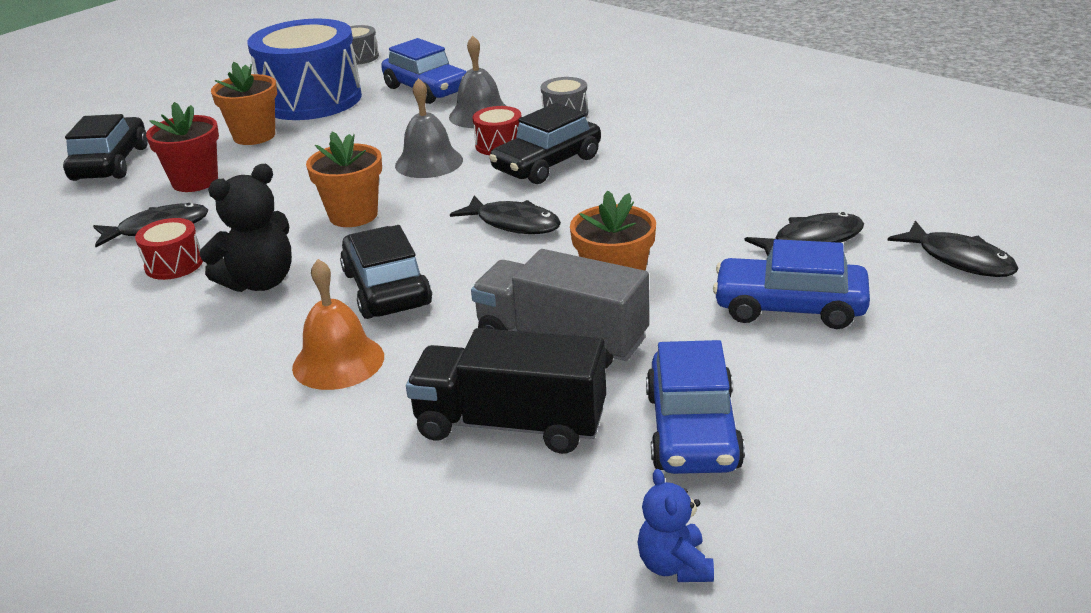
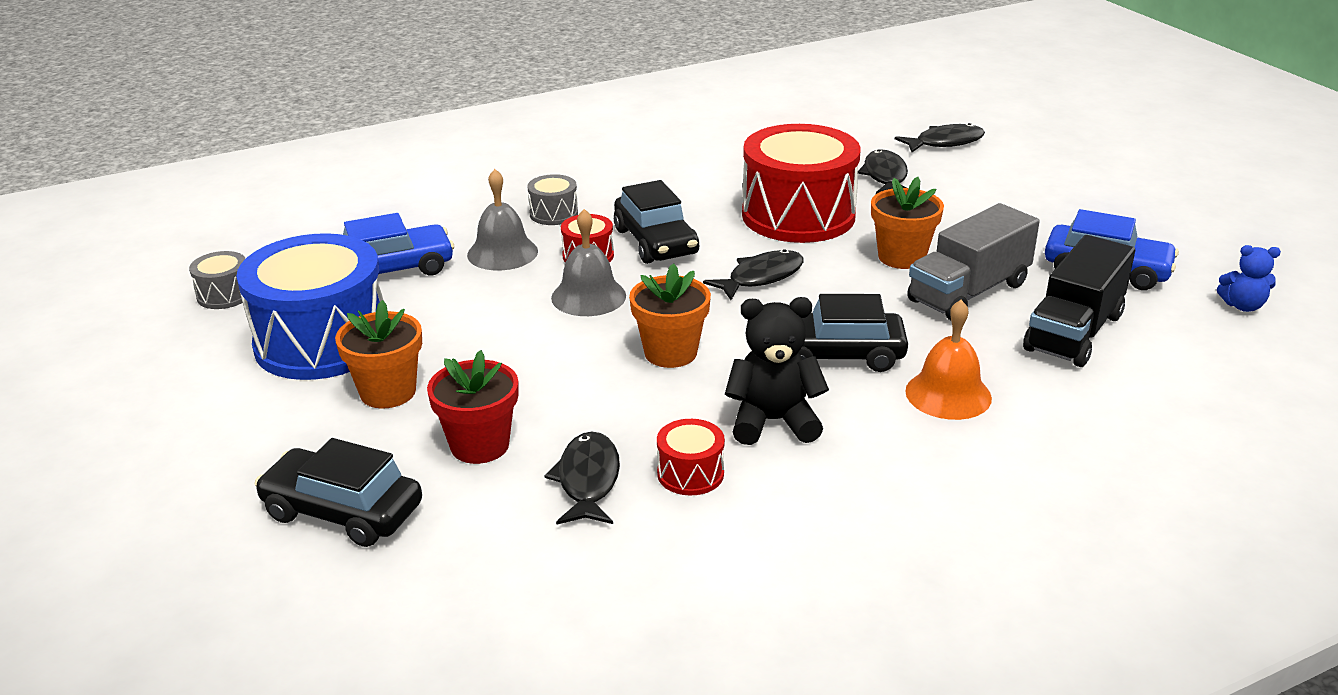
camera: 70 degrees left, 0 degrees up
(260, 282) = (773, 421): black teddy bear -> black teddy bear turned 75 degrees counterclockwise
(662, 214) = (798, 215): none -> red drum
(789, 307) = (972, 206): blue car -> none

